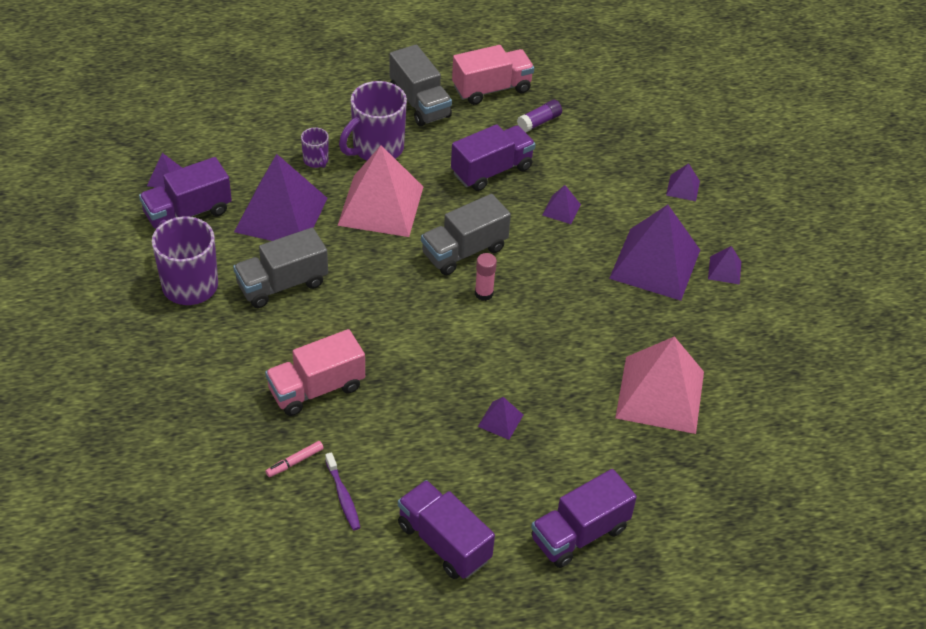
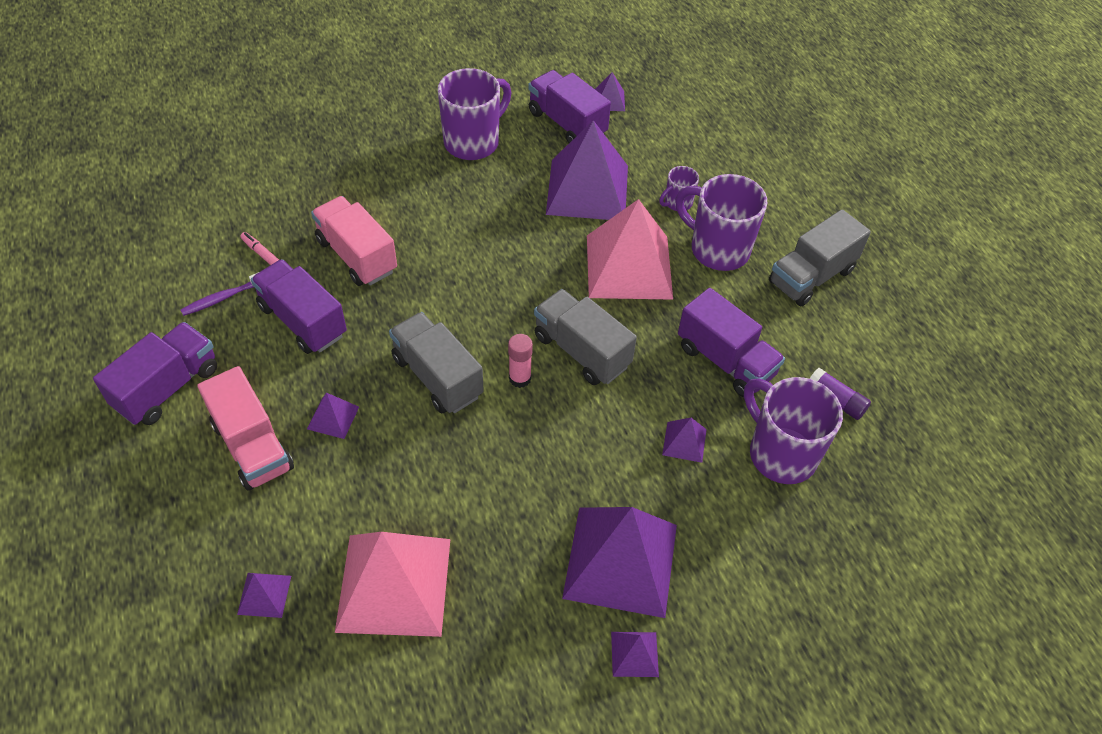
camera: 80 degrees right, 5 degrees up
(282, 284) = (490, 207): grey truck -> grey truck (437, 377)
(491, 89) = (873, 342): pink truck -> pink truck (252, 446)
(579, 161) = (780, 453): none -> purple mug
(579, 534) = (178, 513): purple truck -> purple truck (303, 321)
(683, 188) = (780, 586): purple pyramid -> purple pyramid (264, 595)

